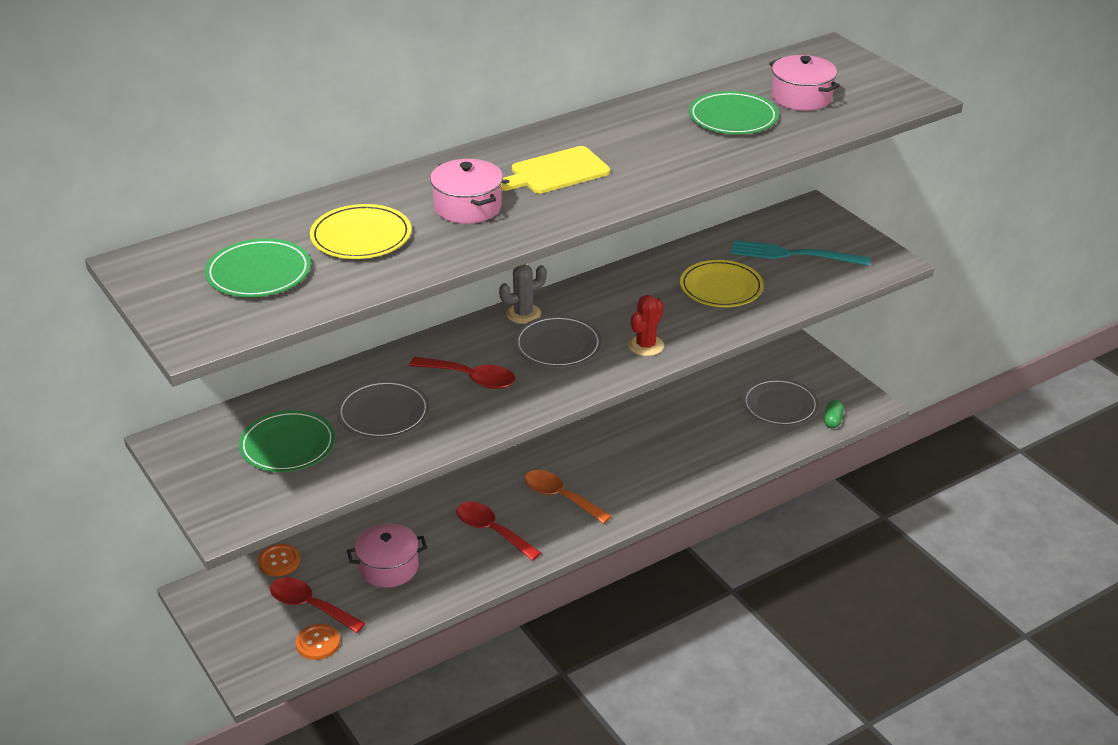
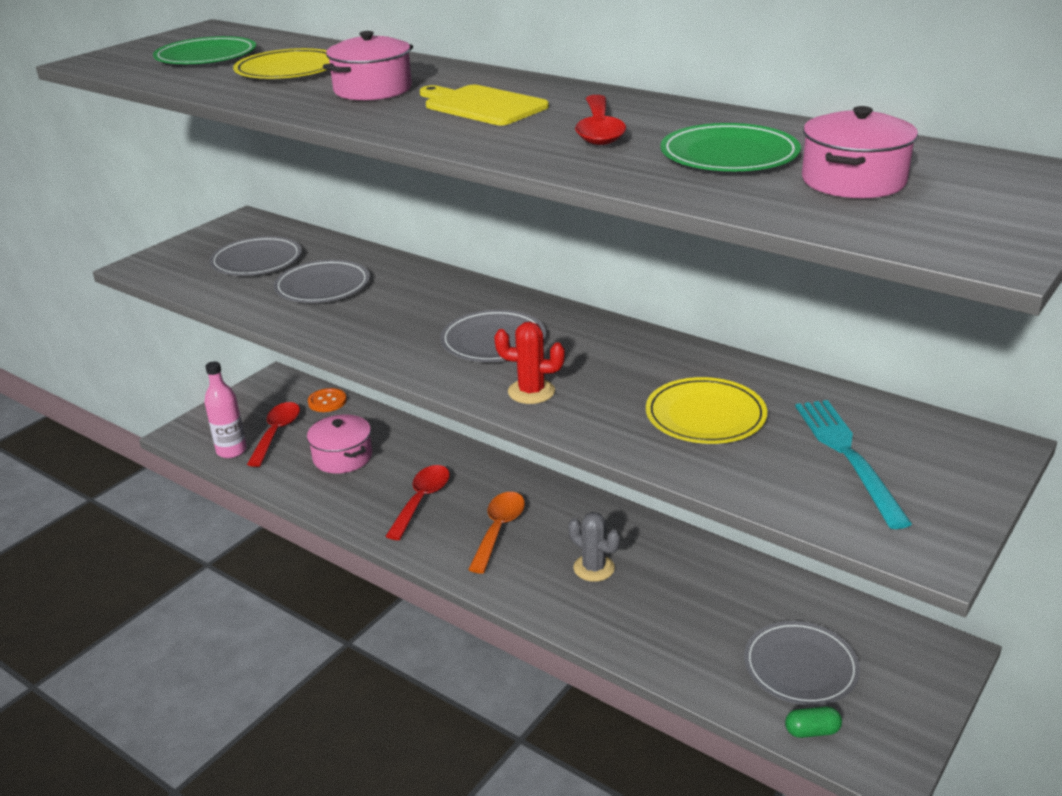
camera: 70 degrees right, 5 degrees down
(287, 445) = (257, 260): green plate -> grey plate
(318, 643) = (231, 451): orange button -> pink bottle
(471, 378) = (403, 311): red spoon -> red spoon (599, 130)
(523, 314) = (539, 310): grey cactus -> grey cactus (594, 568)

